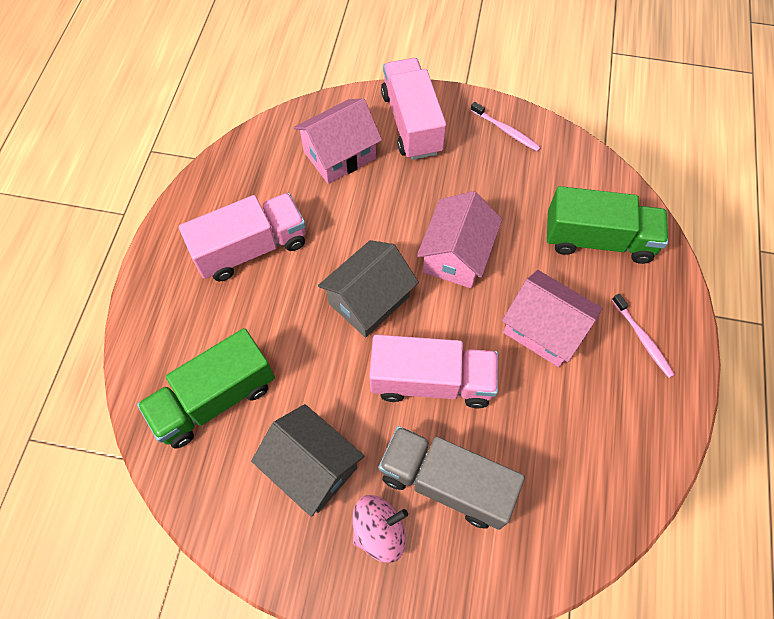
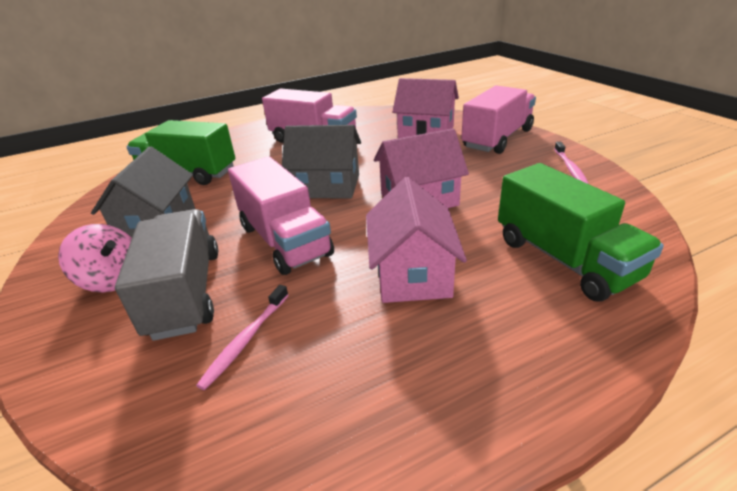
camera: 55 degrees right, 30 degrees down
(643, 339) = (501, 351): pink toothbrush -> pink toothbrush (245, 341)

